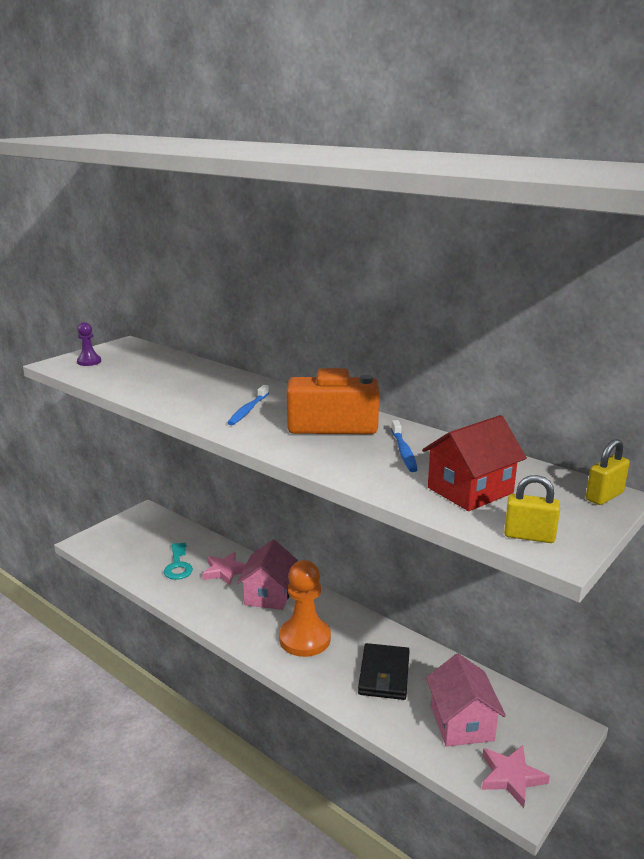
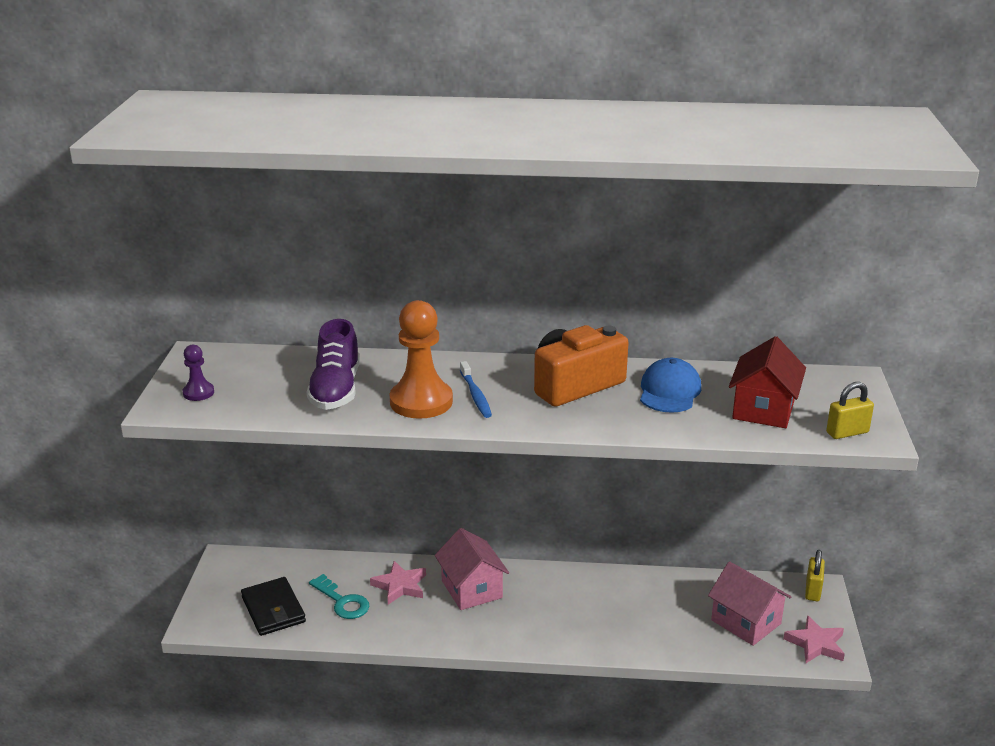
camera: 35 degrees left, 5 degrees up
(166, 381) = (336, 390): none -> purple shoe
(304, 638) = (552, 615): orange pawn -> orange pawn (421, 402)
(384, 674) = (651, 613): black wallet -> black wallet (273, 610)
(403, 451) = (669, 391): blue toothbrush -> blue cap
(604, 496) = (852, 380): yellow padlock -> yellow padlock (813, 590)

